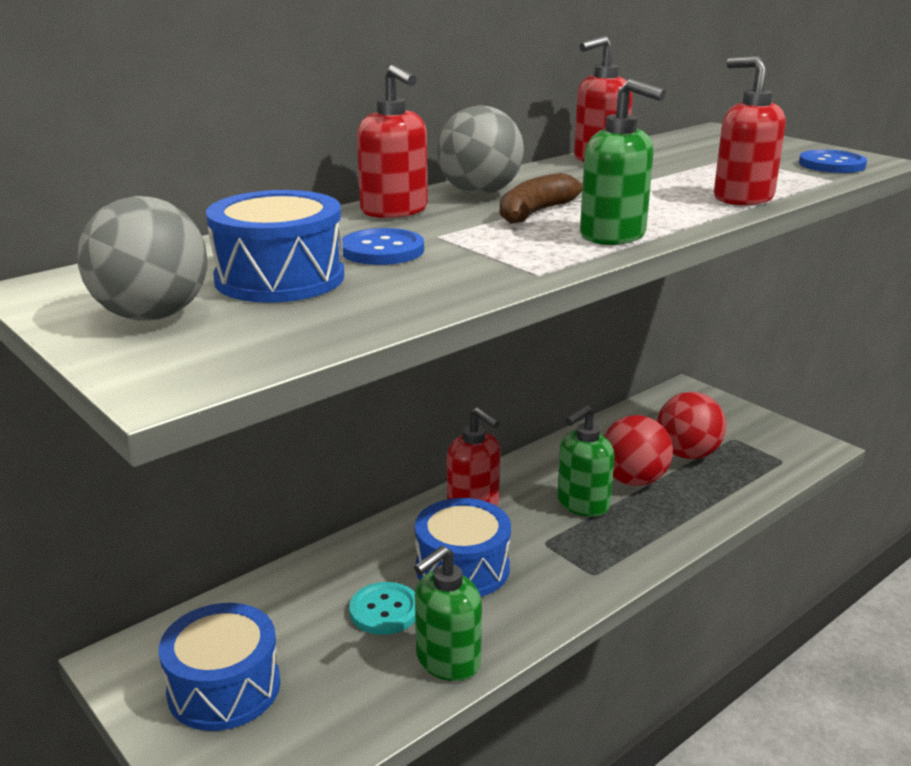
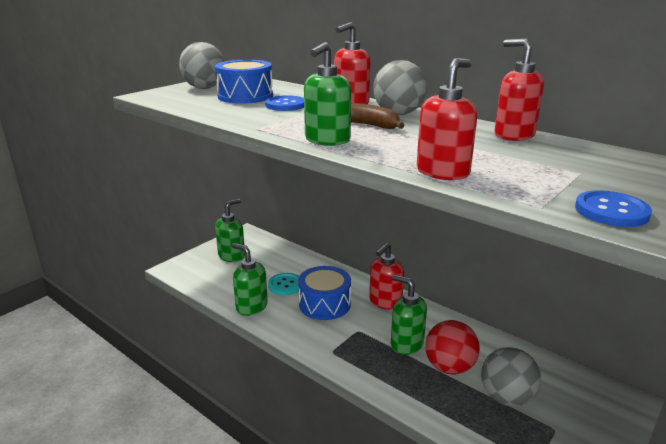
camera: 80 degrees right, 0 degrees up
(224, 688) = (232, 256): blue drum -> green soap dispenser
(687, 454) = (506, 397): red ball -> grey ball

